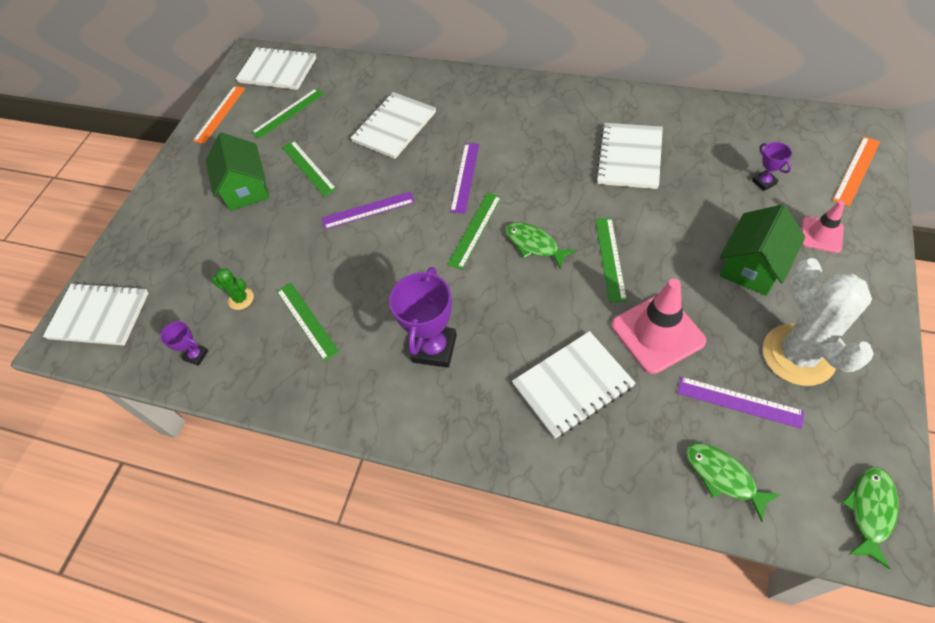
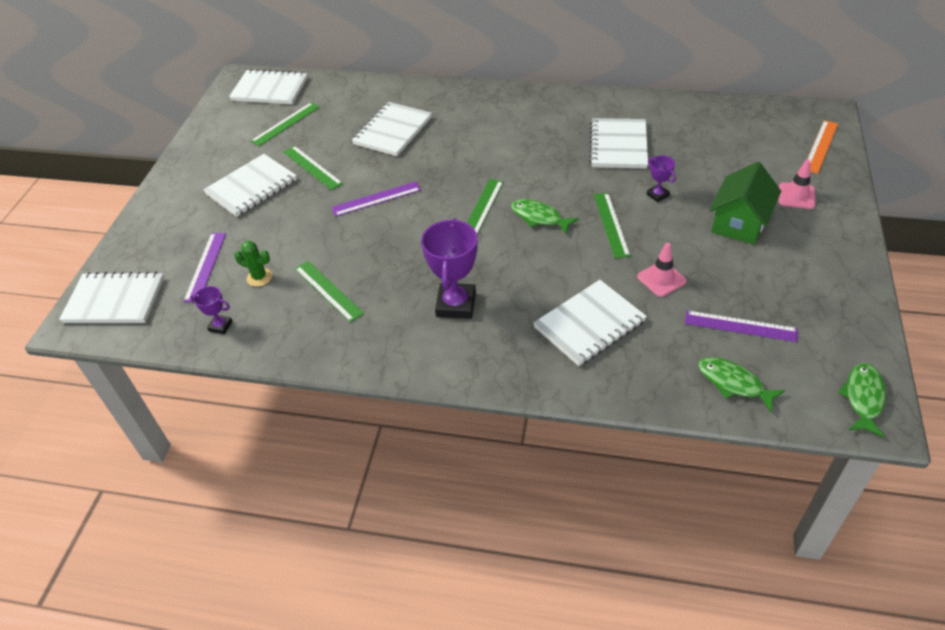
camera: 10 degrees left, 10 degrees down
(219, 114) = (215, 127): orange ruler -> none
(246, 188) = (251, 187): green house -> white notebook
(465, 177) = (466, 168): purple ruler -> purple ruler (205, 266)
(657, 333) = (661, 279): pink traffic cone -> pink traffic cone, size x0.57
(764, 182) = (741, 159): purple trophy -> purple trophy (657, 195)
(798, 355) = (787, 287): white cactus -> none

